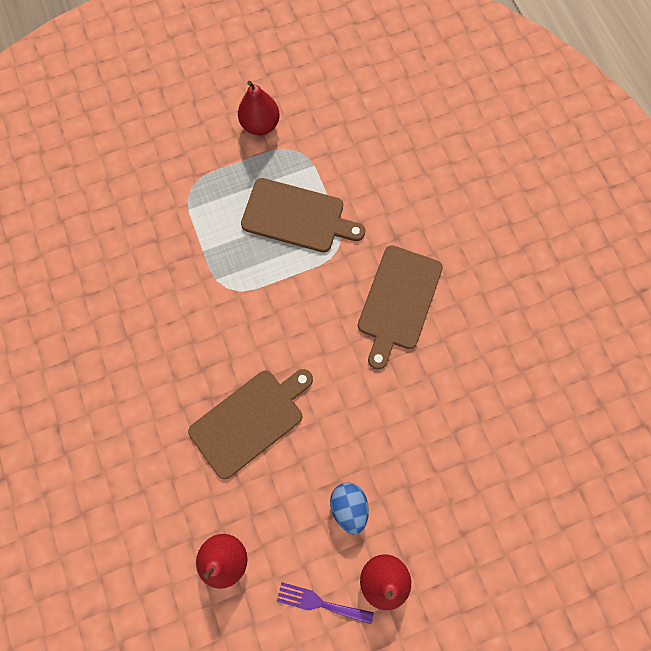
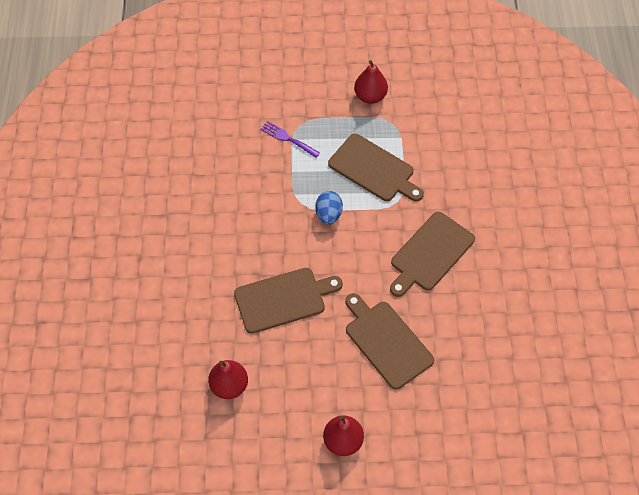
camera: 20 degrees right, 15 degrees down
(320, 603) = (288, 441): purple fork -> purple fork (287, 138)
(349, 506) = (335, 383): blue egg -> blue egg (328, 214)
(388, 431) = (386, 341): none -> brown cutting board

